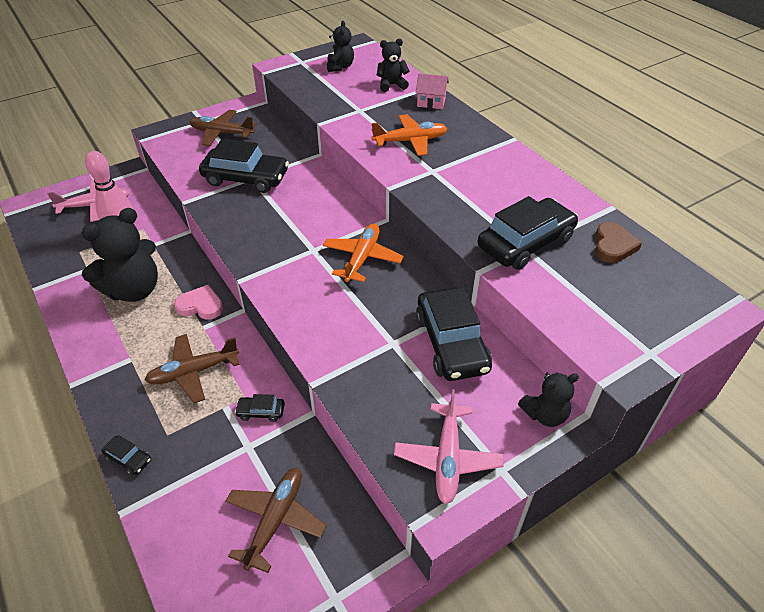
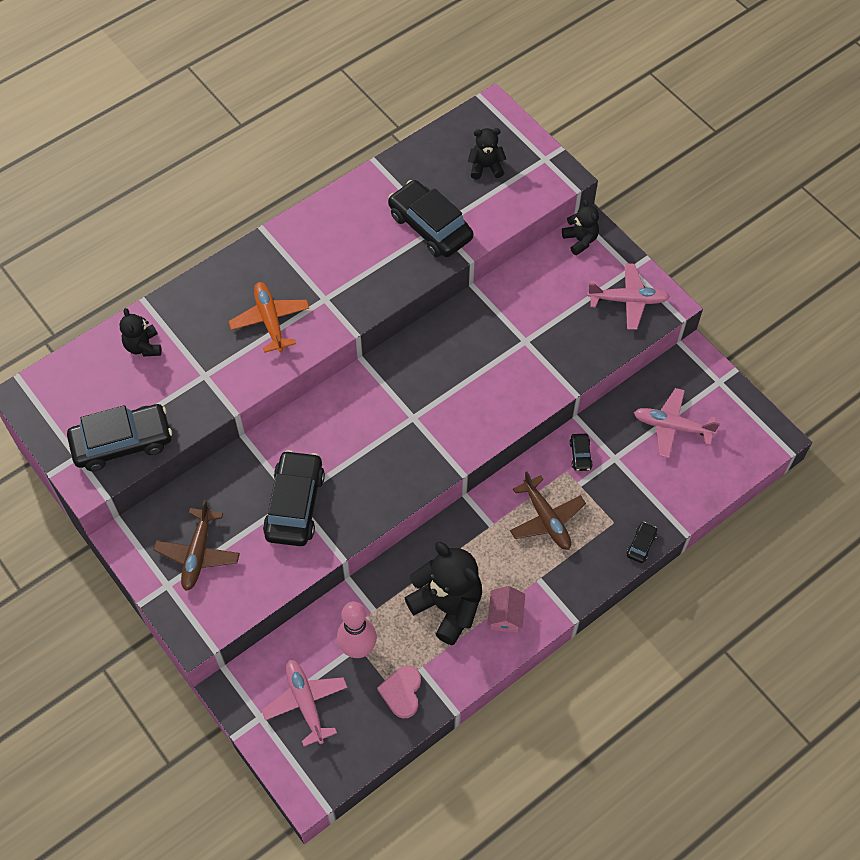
camera: 95 degrees left, 15 degrees up
(201, 306) = (463, 534): pink heart -> pink heart (402, 692)
(275, 519) = (672, 427): brown plane -> pink plane
(340, 67) = (94, 408): black teddy bear -> black teddy bear (485, 167)
(362, 258) = (421, 373): orange plane -> none
(431, 102) = (186, 304): pink house -> pink house (505, 616)
(451, 343) = (519, 299): black car -> black car (122, 442)
(613, 245) = (427, 165): brown heart -> none

